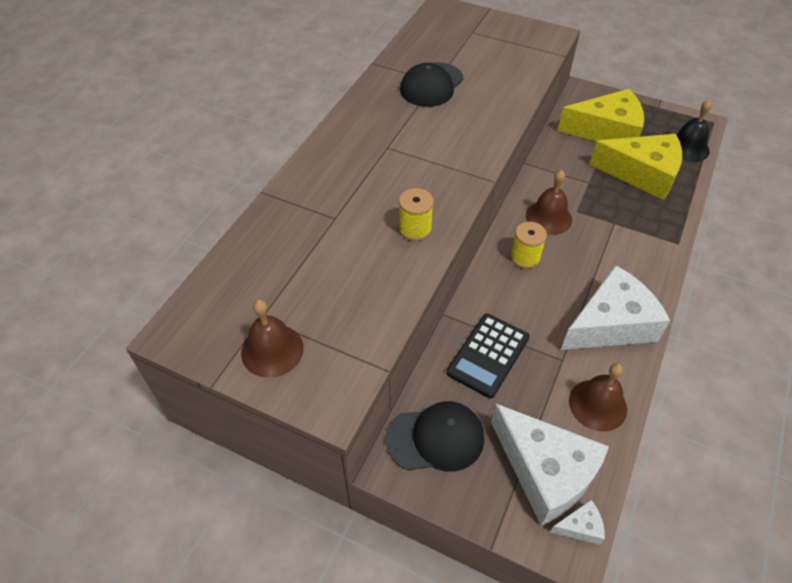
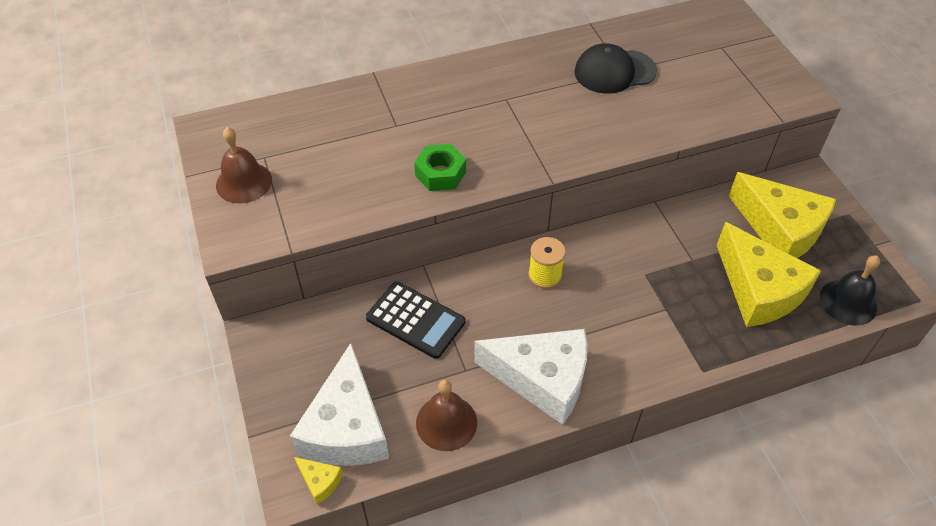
camera: 45 degrees right, 0 degrees up
(415, 229) = (440, 173): yellow spool -> green nut
(435, 438) = (306, 341): black cap -> none
(488, 355) = (415, 320): black calculator -> black calculator turned 135 degrees counterclockwise
(548, 217) = (611, 260): brown bell -> none
(580, 527) = (320, 482): white cheese -> yellow cheese

